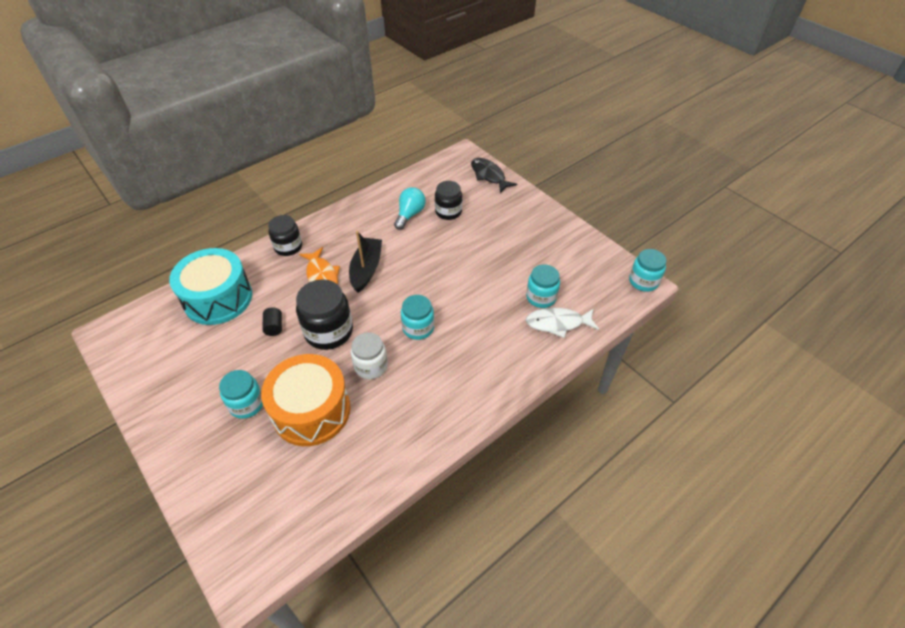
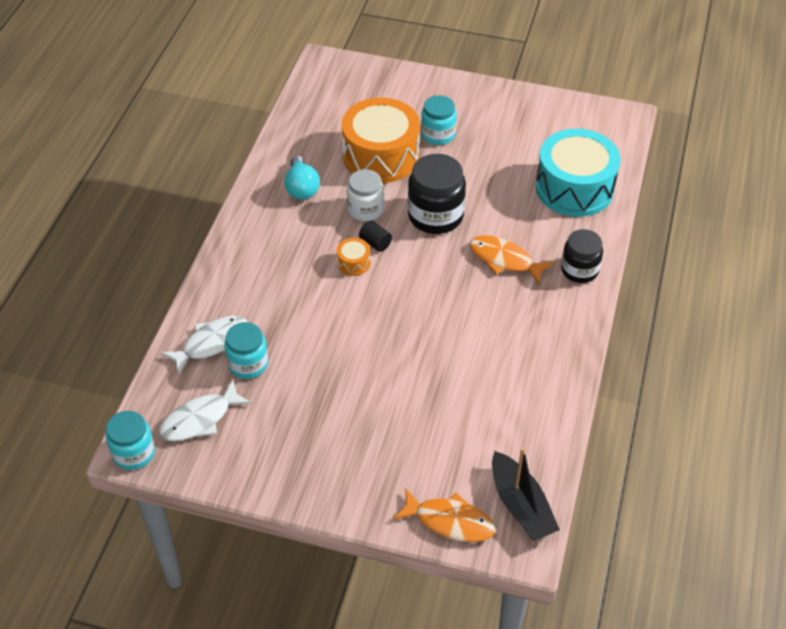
camera: 145 degrees right, 0 degrees up
(274, 327) = (490, 194): black cylinder -> black cylinder (375, 243)
(366, 269) = (468, 292): black boat -> black boat (521, 505)
(410, 214) = (493, 388): turquoise light bulb -> turquoise light bulb (301, 188)
(418, 328) = (353, 263): turquoise jar -> orange drum
(448, 212) = (449, 421): black jar -> none
(489, 175) = (450, 521): black fish -> orange fish
(592, 280) = (200, 419): none -> white fish

